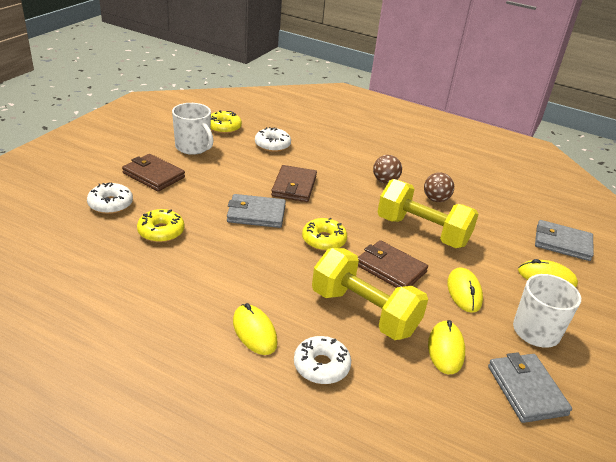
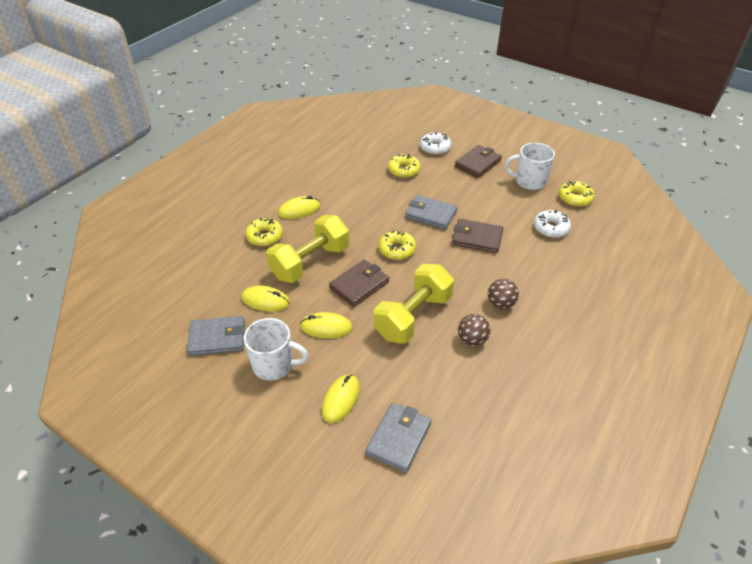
camera: 100 degrees right, 10 degrees up
(193, 147) = (529, 181): white mug -> white mug turned 45 degrees clockwise
(256, 214) = (430, 214): grey wallet -> grey wallet turned 75 degrees counterclockwise
(321, 366) = (265, 236): white donut -> yellow donut

